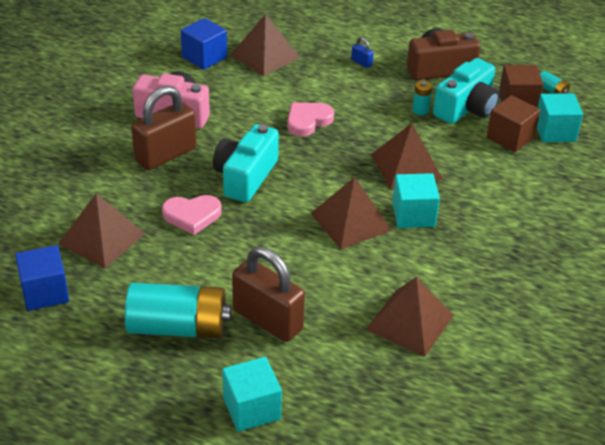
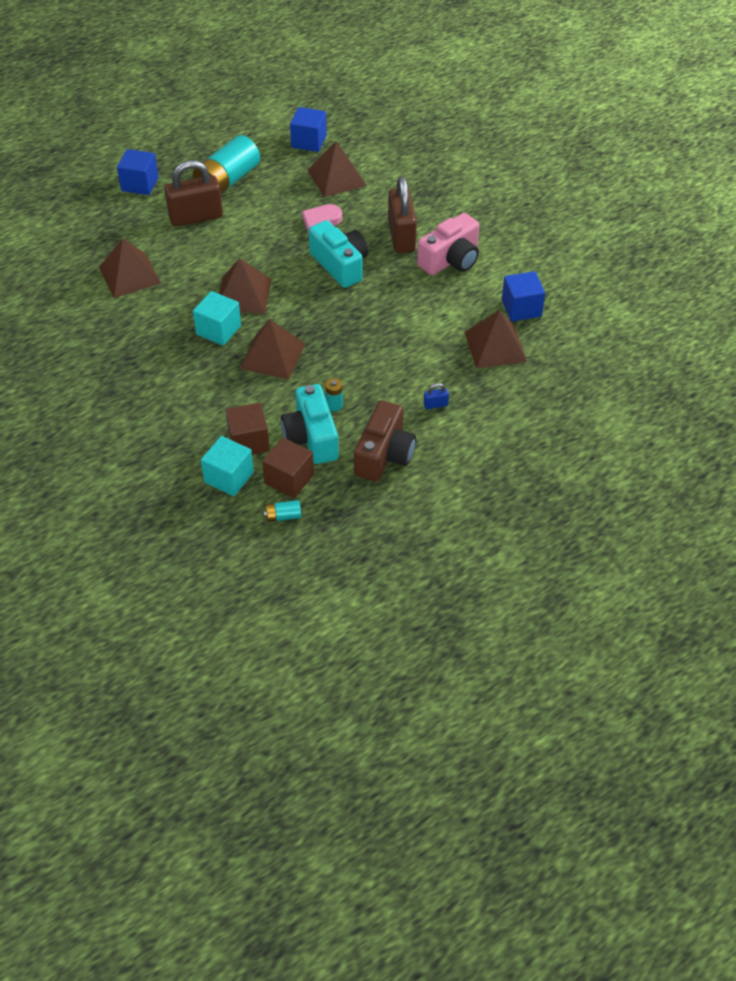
camera: 125 degrees right, 10 degrees up
(251, 408) = (140, 184): turquoise cube -> blue cube
(308, 121) = (378, 328): pink heart -> none

